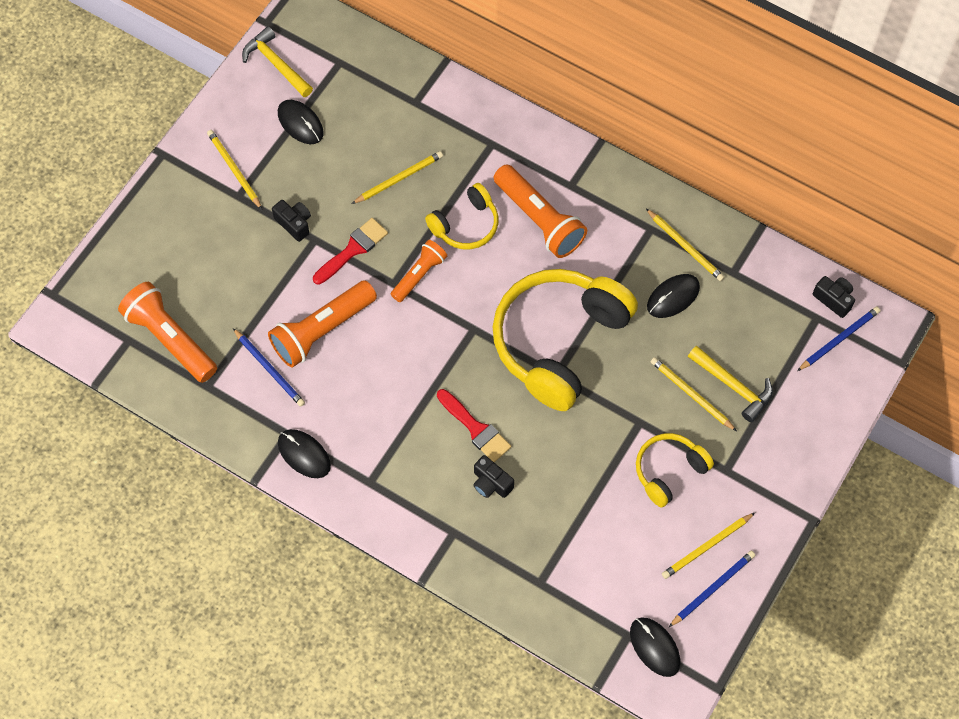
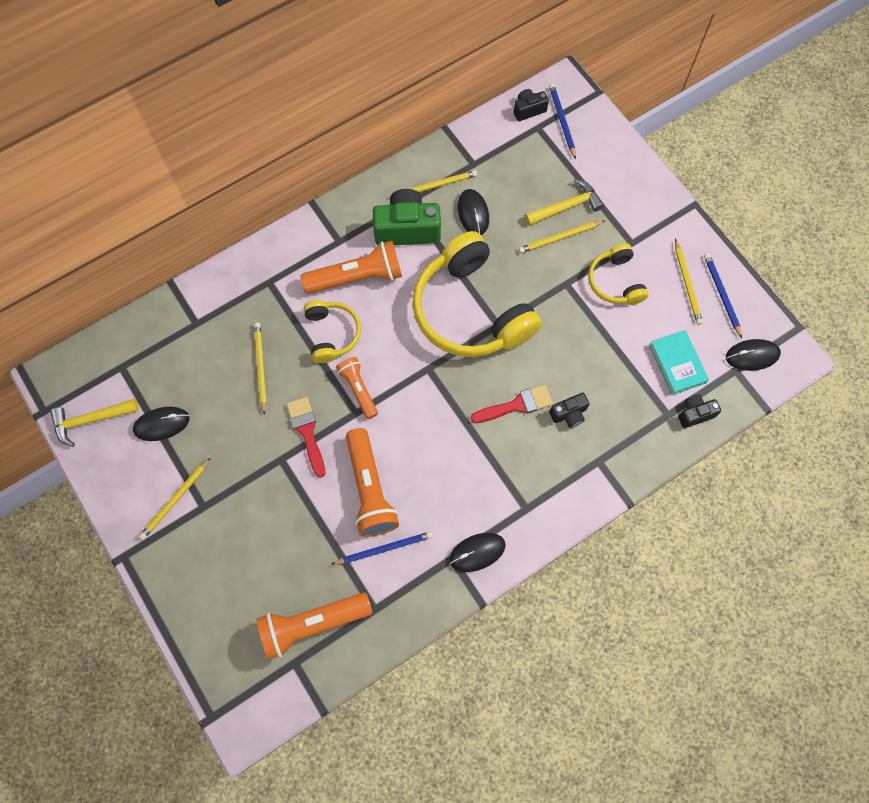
camera: 65 degrees left, 5 degrees up
(234, 170) = (176, 499): yellow pencil -> yellow pencil turned 45 degrees counterclockwise
(294, 223) = (256, 470): black camera -> black camera (695, 414)
(603, 571) = (677, 364): none -> turquoise book
(619, 242) = (407, 229): none -> green camera

